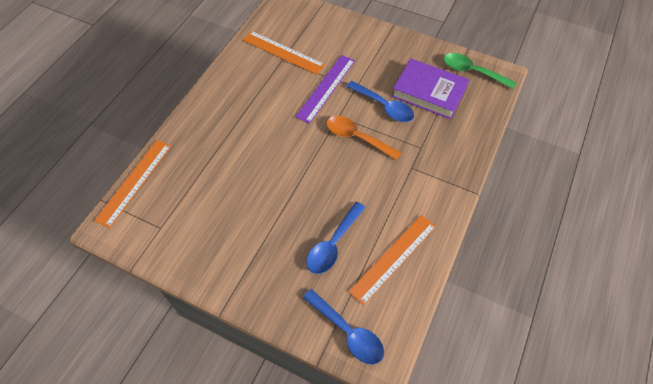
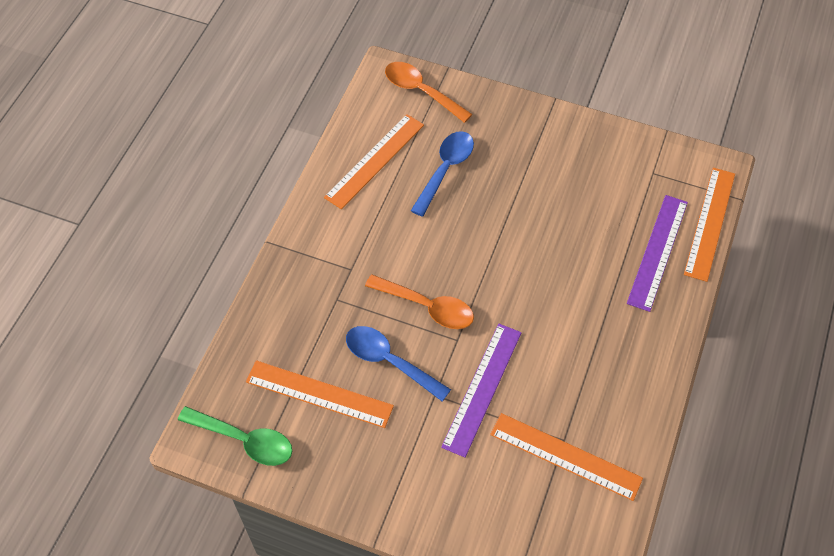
camera: 175 degrees right, 0 degrees up
(183, 163) = (657, 251): none -> purple ruler
(348, 332) = (421, 91): blue spoon -> orange spoon
(429, 92) = (319, 393): purple book -> orange ruler

